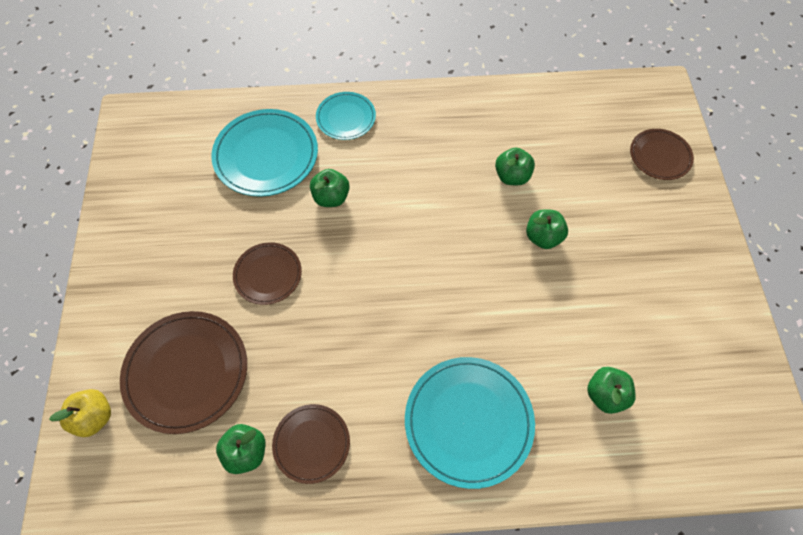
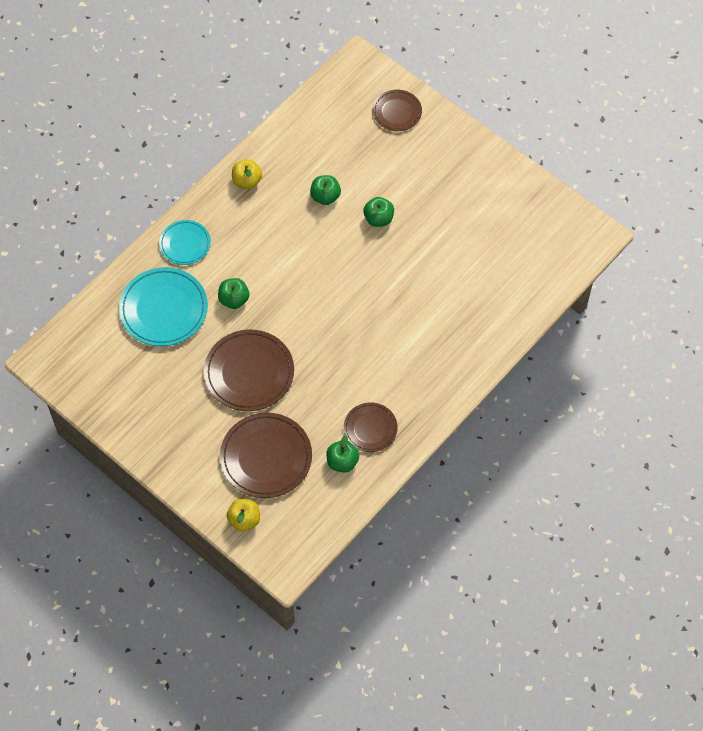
camera: 45 degrees left, 0 degrees up
(268, 275) = (249, 372): brown plate -> brown plate, size x1.69
(455, 109) = (247, 181): none -> yellow apple
(468, 422) = (436, 348): turquoise plate -> none
(605, 395) = (489, 276): green apple -> none

